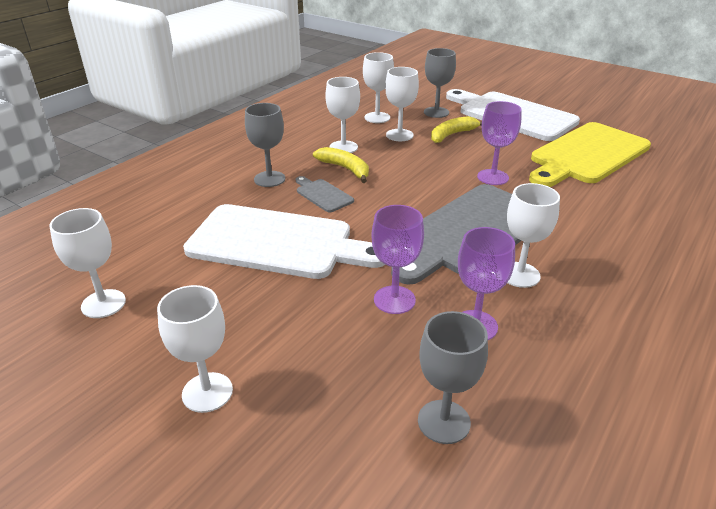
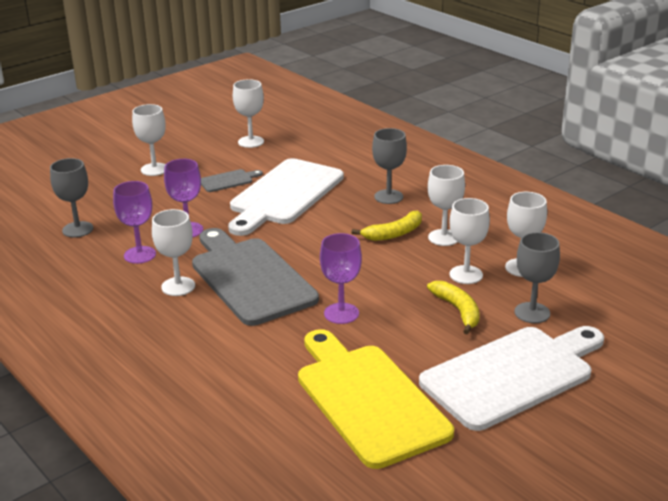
camera: 105 degrees right, 5 degrees down
(323, 194) = (349, 218): grey cutting board -> grey cutting board (228, 181)

